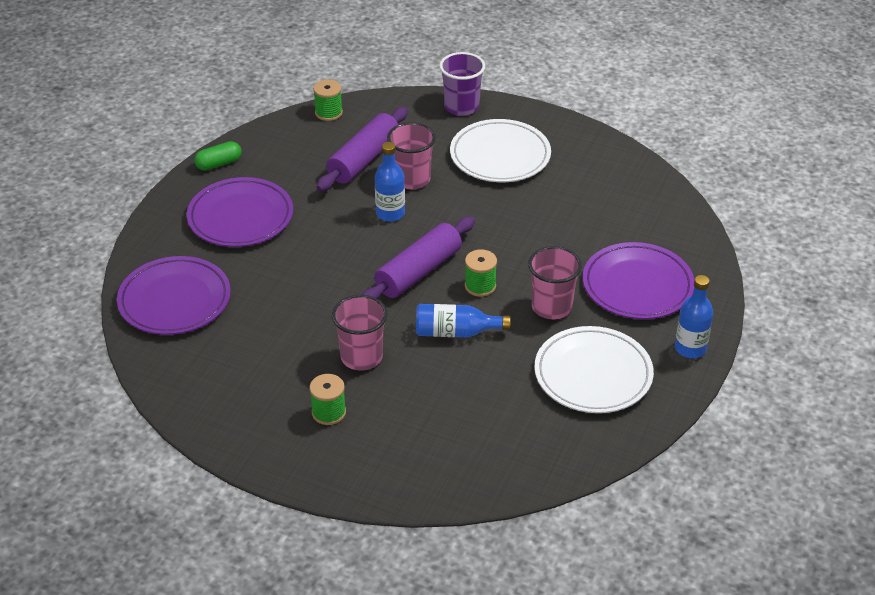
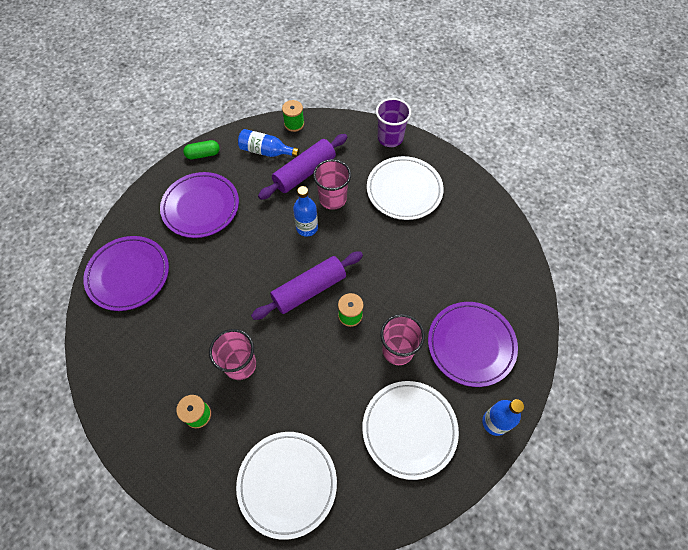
camera: 15 degrees right, 20 degrees up
(455, 332) = (317, 357): blue bottle -> blue bottle (266, 151)
(466, 450) = (287, 484): none -> white plate

